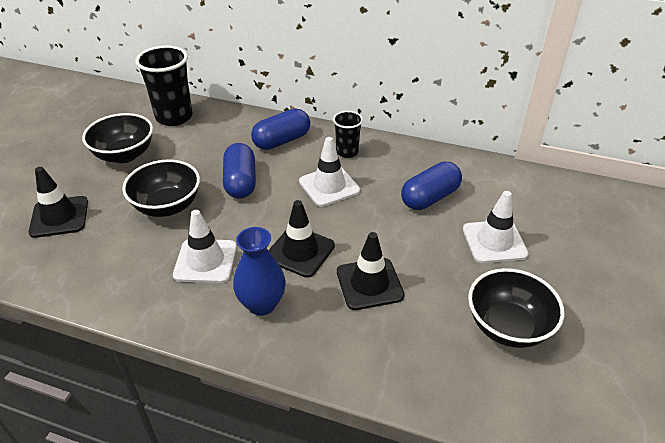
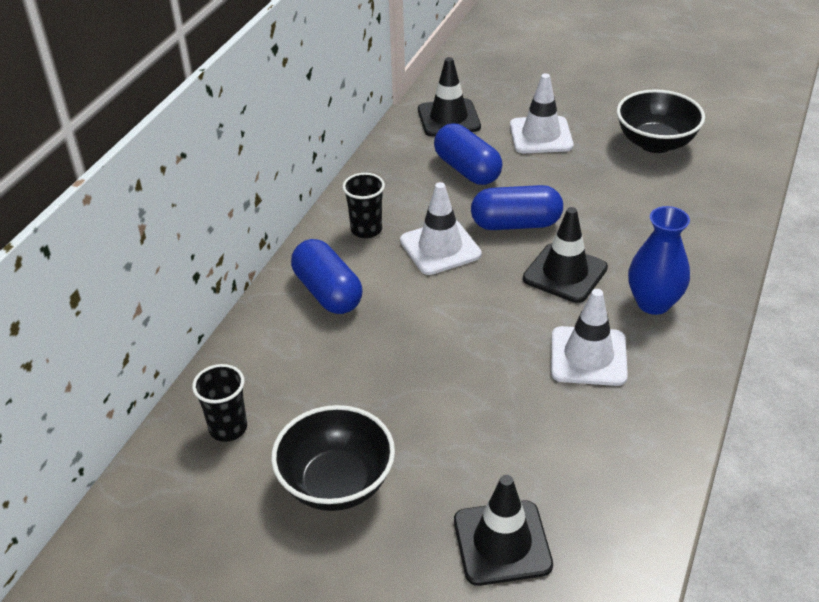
camera: 85 degrees left, 0 degrees up
(167, 206) = (477, 408): black bowl -> none
(174, 117) = (228, 428): black cup -> black cup, size x0.56
(240, 182) = (425, 332): blue capsule -> blue capsule (516, 224)
(369, 284) = (611, 222): black traffic cone -> black traffic cone (448, 118)

